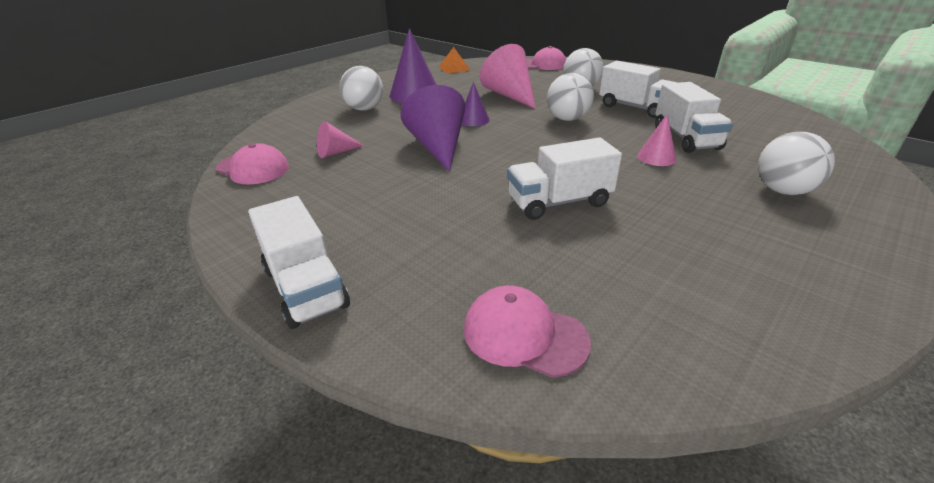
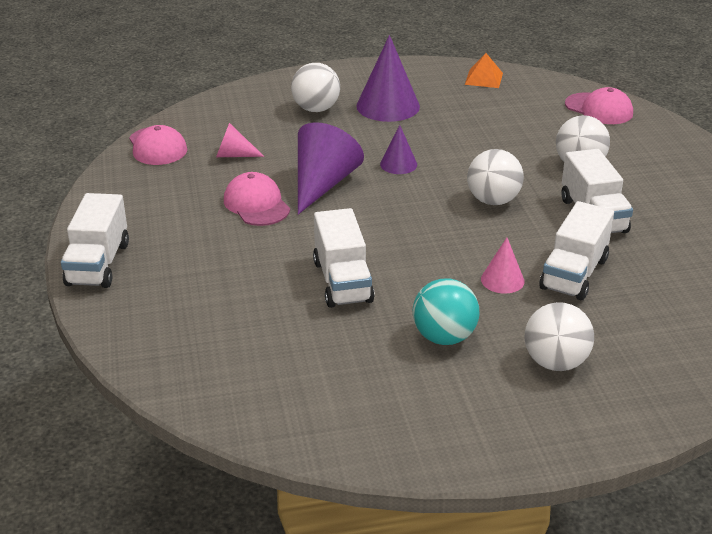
camera: 35 degrees right, 0 degrees up
(510, 95) = (483, 145): pink cone -> none
(524, 335) = (183, 354): pink cap -> pink cap (256, 204)
(559, 202) = (342, 281): white truck -> white truck turned 120 degrees counterclockwise
(694, 207) = (444, 337): none -> turquoise ball

